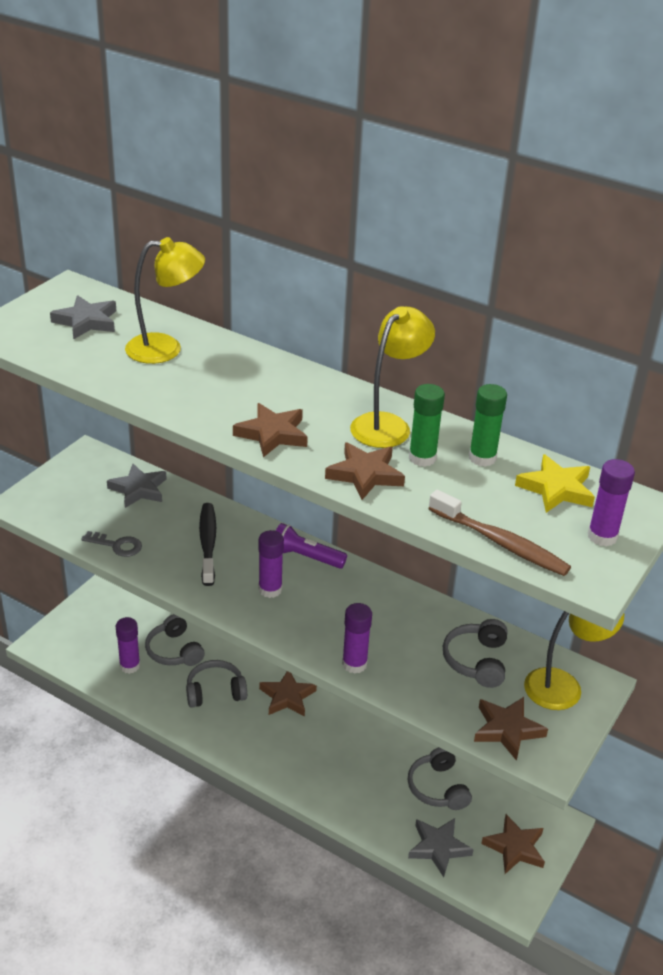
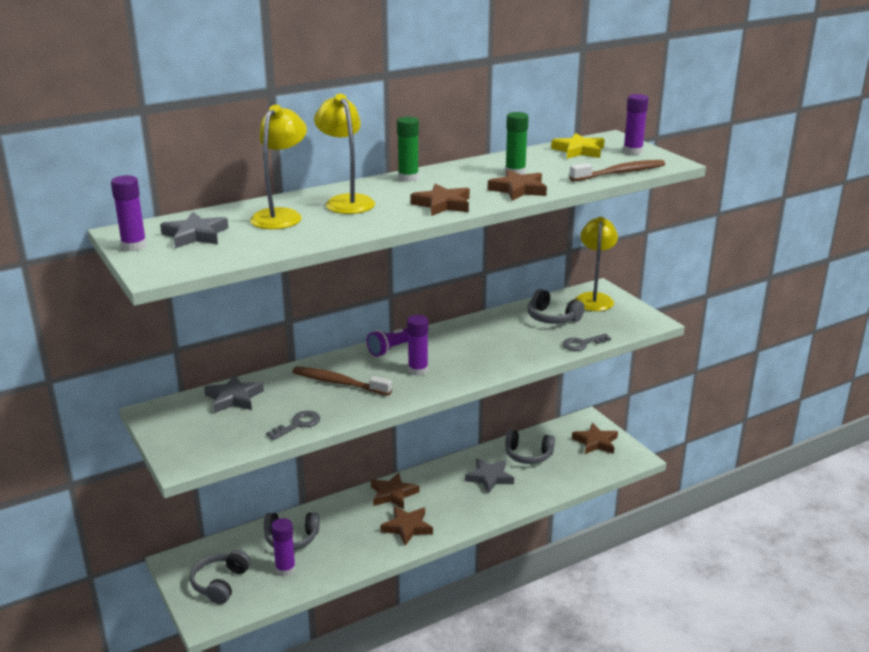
camera: 60 degrees left, 10 degrees down
(208, 543) = (338, 383): black toothbrush -> brown toothbrush
(215, 692) = (357, 529): grey headphones -> grey headphones (220, 583)
(354, 664) = (522, 359): purple glue stick -> purple glue stick (134, 246)
(388, 424) = (467, 173): yellow lamp -> yellow lamp (346, 201)
(431, 707) = (582, 344): none -> grey key
(438, 848) = (577, 472): grey star -> grey star (489, 478)
(482, 458) = (530, 159): green glue stick -> green glue stick (408, 178)
(507, 730) = (618, 326): brown star -> brown star (407, 527)

